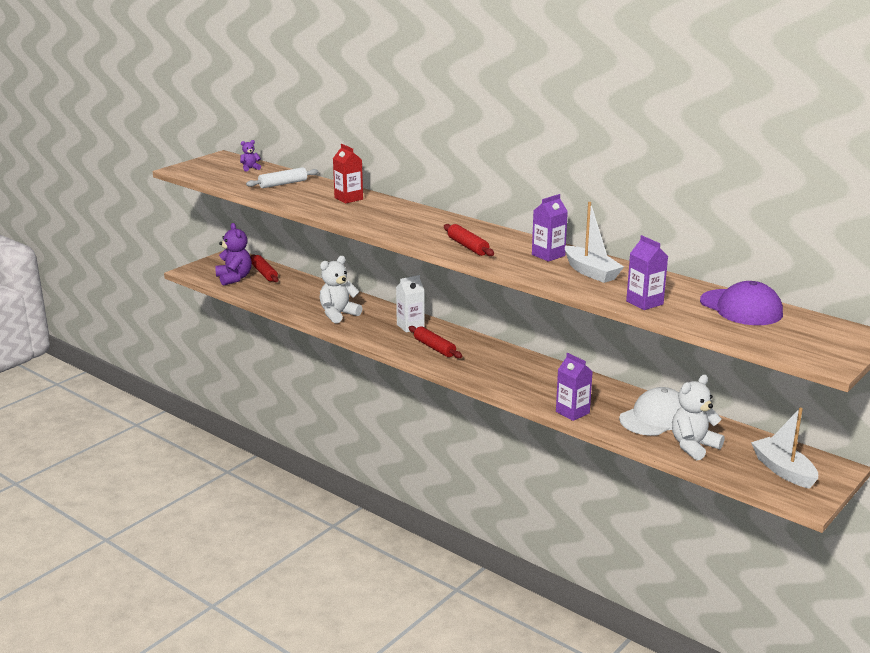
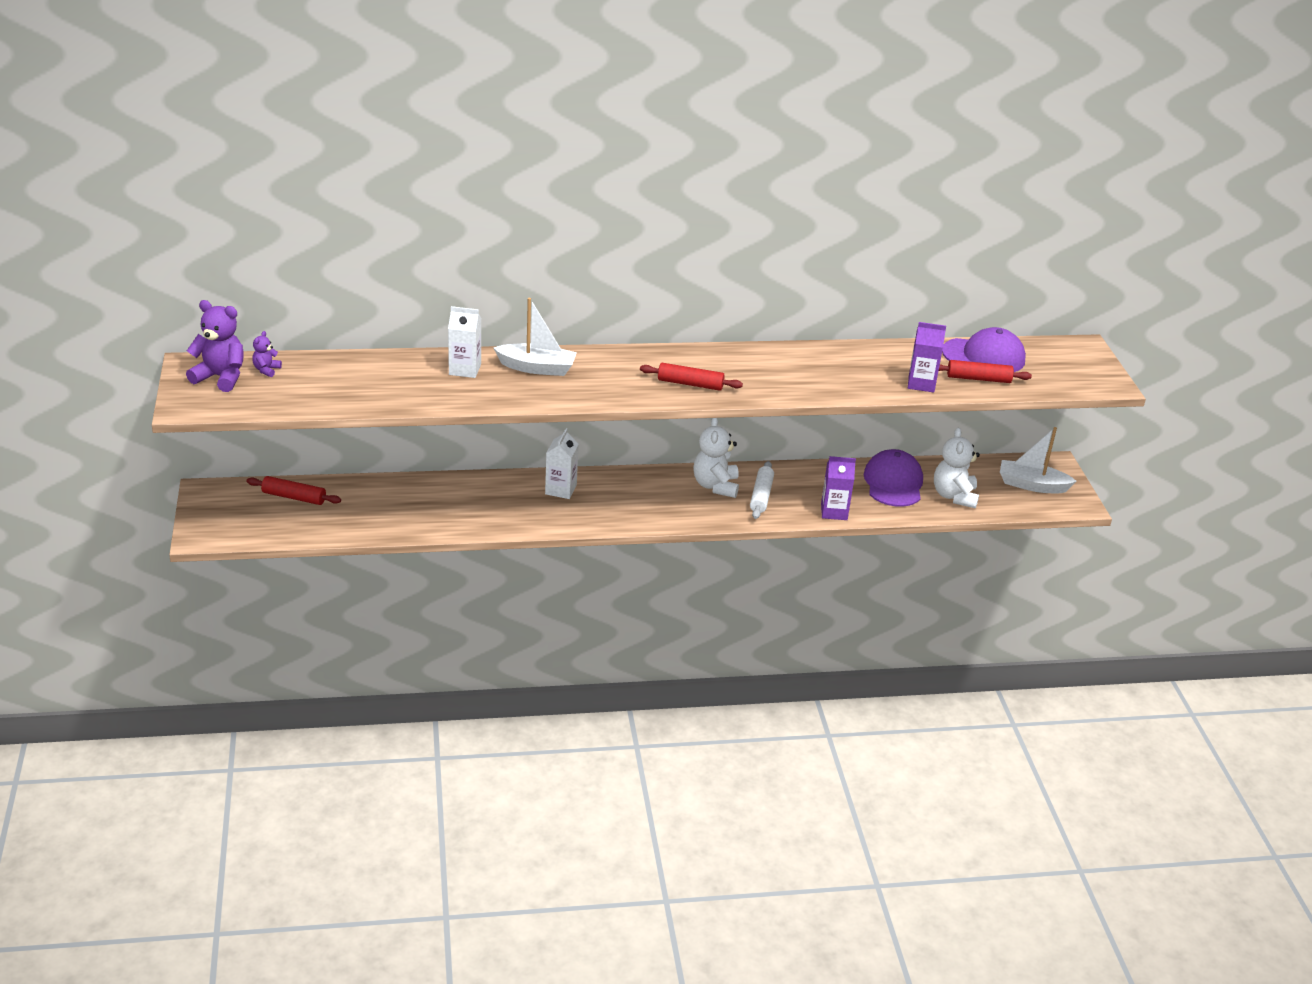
camera: 50 degrees left, 10 degrees up
(234, 278) = (272, 520): purple teddy bear -> purple teddy bear (220, 377)
(283, 184) = (354, 378): white rolling pin -> white rolling pin (761, 496)
(338, 314) = (469, 511): white teddy bear -> white teddy bear (715, 486)
(348, 198) = (465, 369): red carton -> white carton
(434, 348) = (623, 503): red rolling pin -> red rolling pin (978, 379)
(548, 255) = (768, 363): purple carton -> none
(591, 272) = (831, 368): white boat -> white boat (537, 368)
(655, 418) = (893, 483): white cap -> purple cap

